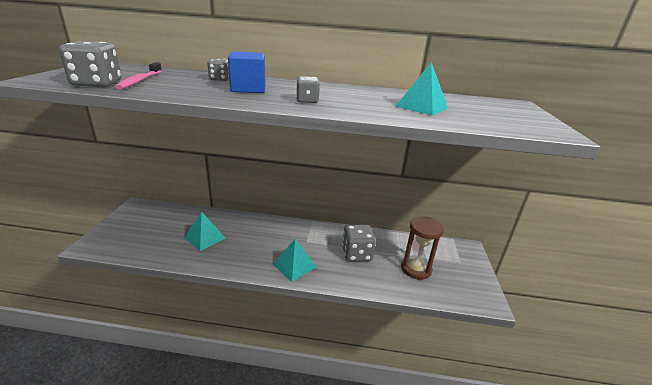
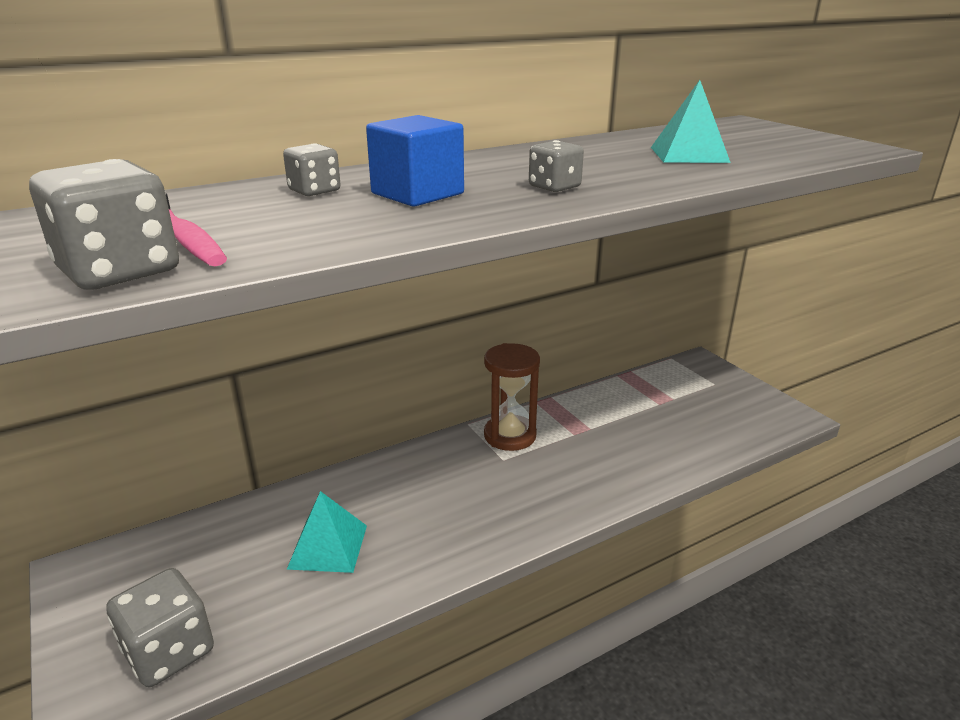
camera: 35 degrees left, 0 degrees up
(294, 265) = (535, 504): turquoise pyramid -> none
(356, 254) = (592, 439): grey dice -> grey dice (169, 651)
(416, 269) = (683, 420): brown hourglass -> brown hourglass (510, 435)

